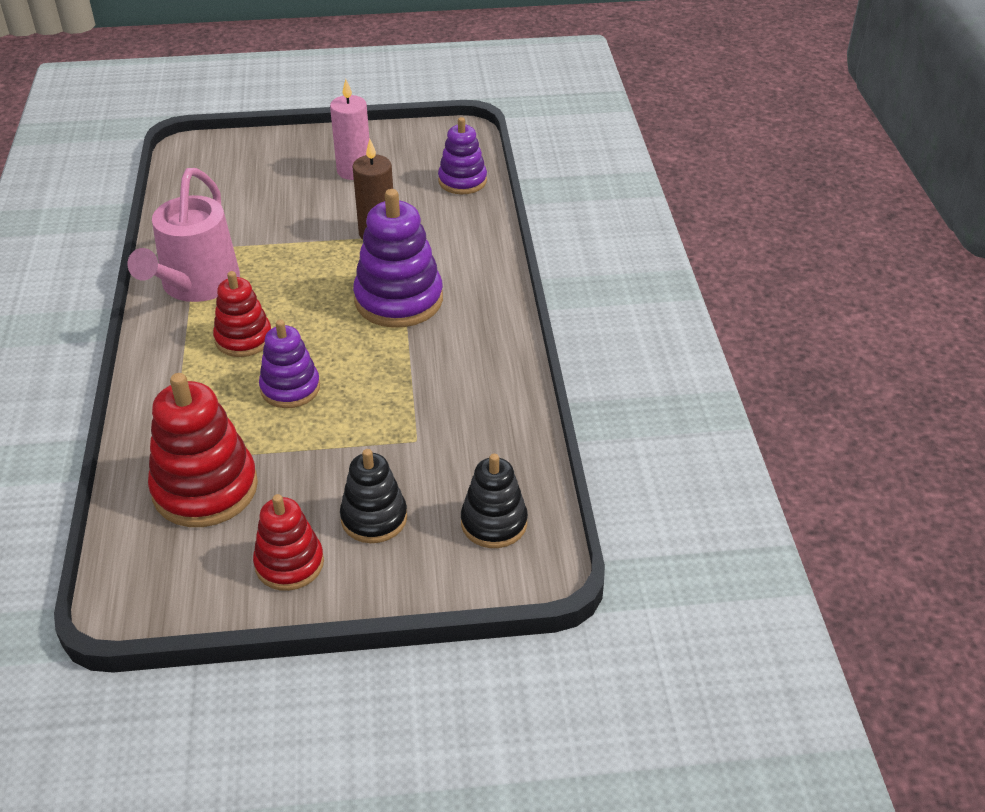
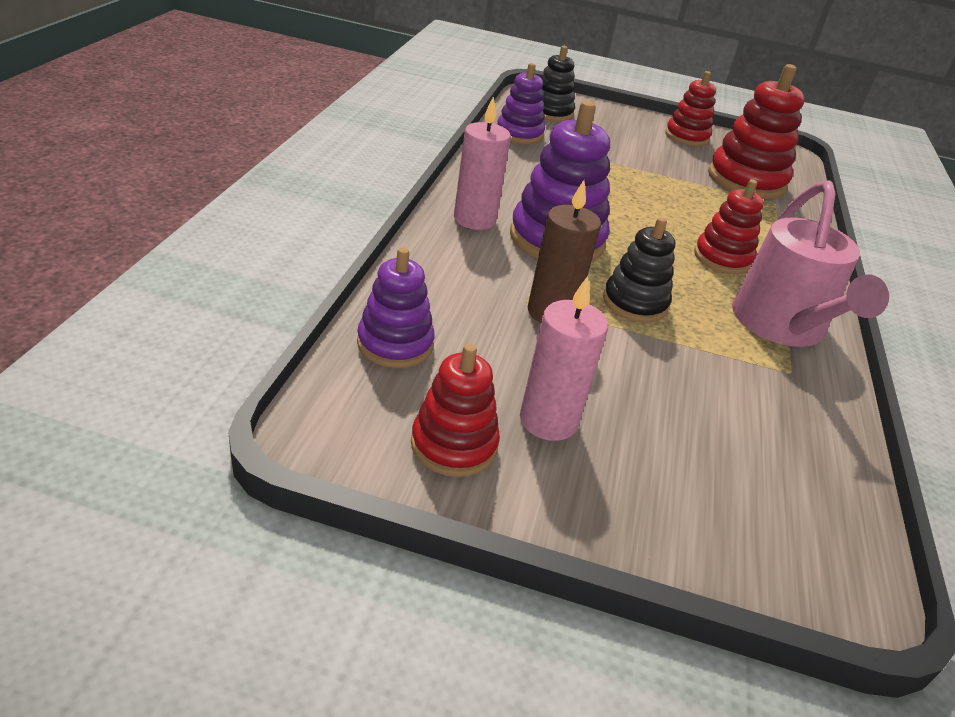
camera: 165 degrees left, 5 degrees down
(196, 284) = (781, 326): pink watering can -> pink watering can turned 150 degrees clockwise
(290, 388) = (679, 211): purple stacking toy -> purple stacking toy (519, 134)
(374, 518) = (628, 136): black stacking toy -> black stacking toy (634, 303)
(398, 146) = (454, 445): none -> red stacking toy
(476, 293) = (474, 219): none -> pink candle

